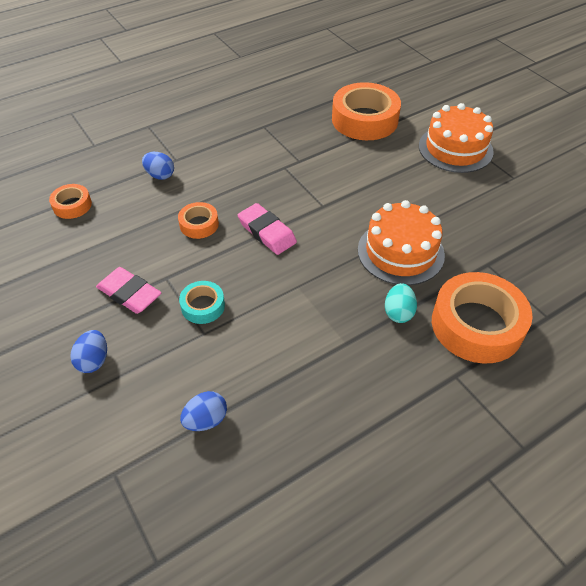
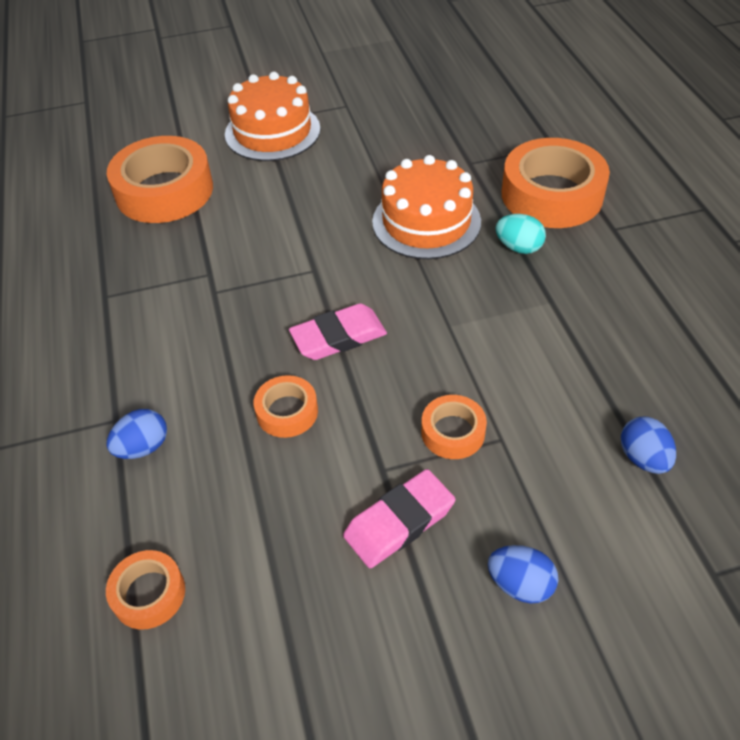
camera: 70 degrees left, 0 degrees up
(203, 306) = (453, 432): turquoise tape -> orange tape

